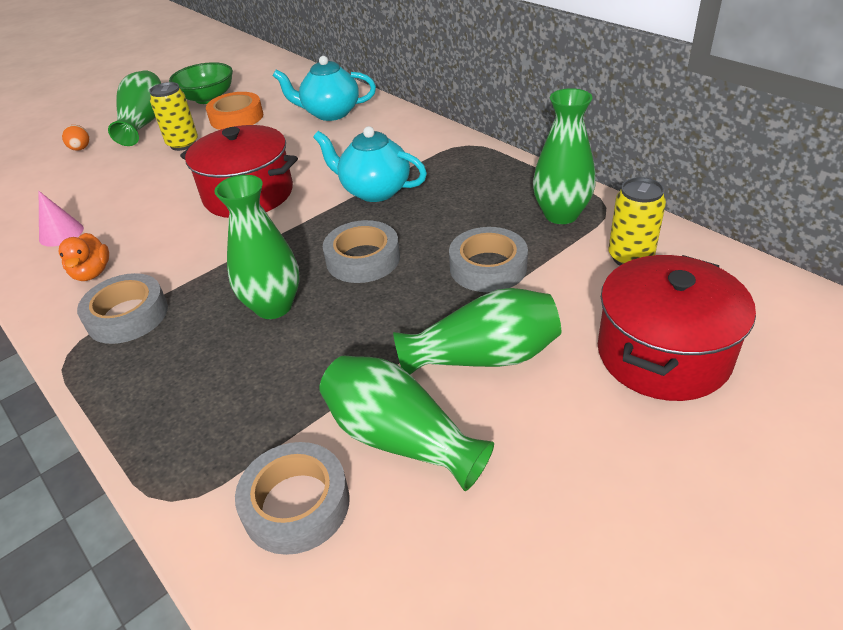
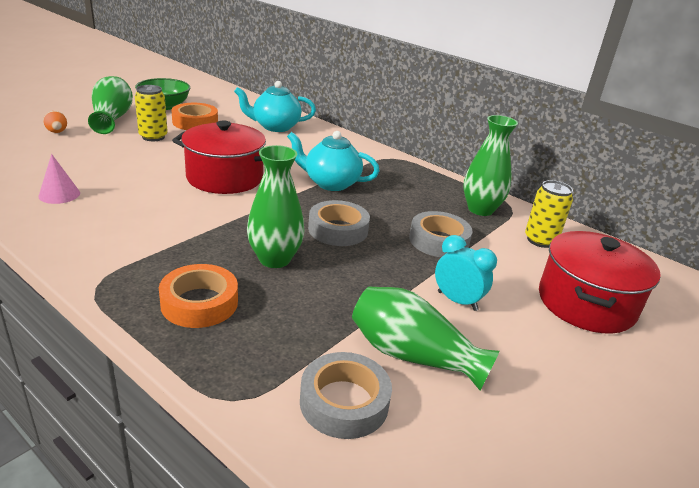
camera: 15 degrees left, 10 degrees down
(92, 273) = (100, 226): orange duck -> none
(127, 315) = (144, 260): grey tape -> none
(171, 371) = (199, 303): none -> orange tape
(483, 357) = (457, 301): green vase -> turquoise clock

